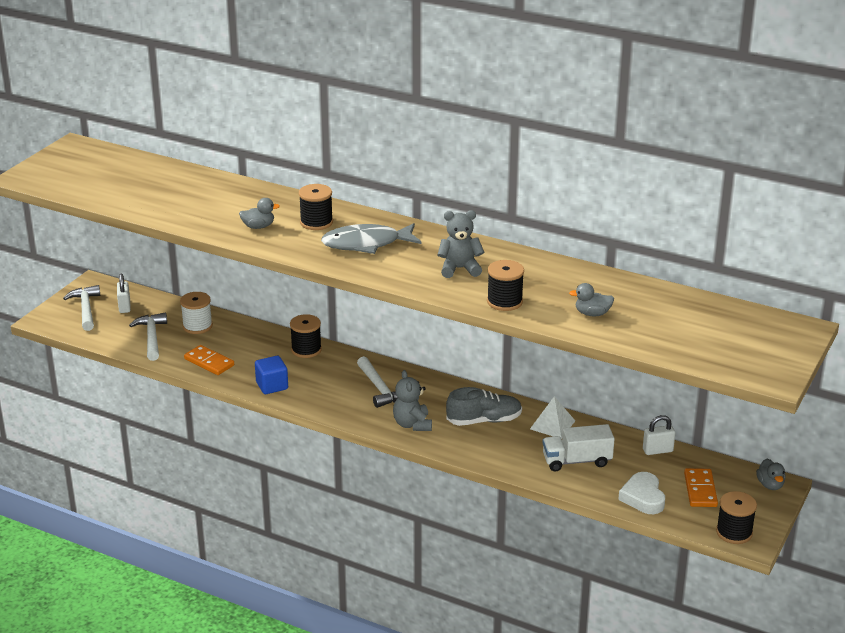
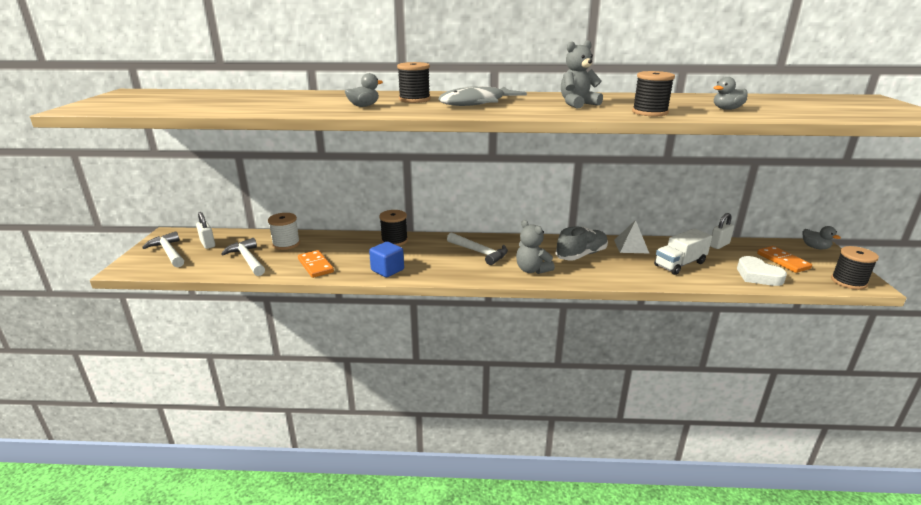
camera: 25 degrees left, 5 degrees down
(209, 362) = (315, 266): orange domino -> orange domino turned 45 degrees clockwise

